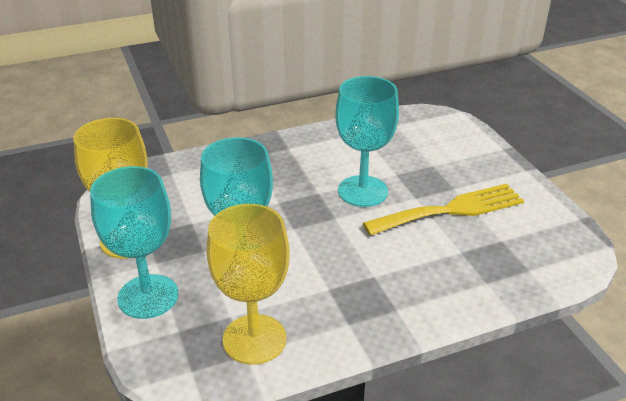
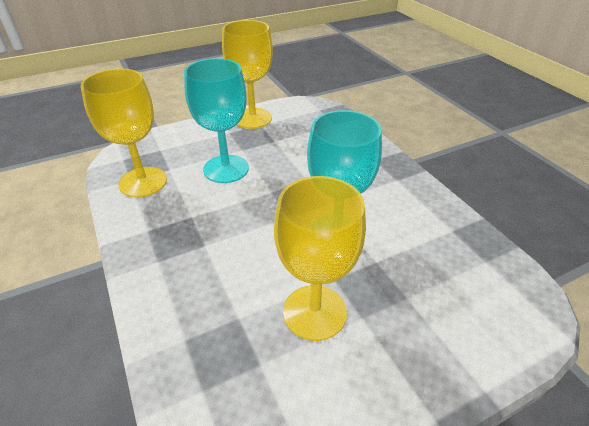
camera: 85 degrees right, 5 degrees up
(148, 296) = (194, 134): turquoise goblet -> none
(451, 210) = (314, 312): yellow fork -> yellow goblet

